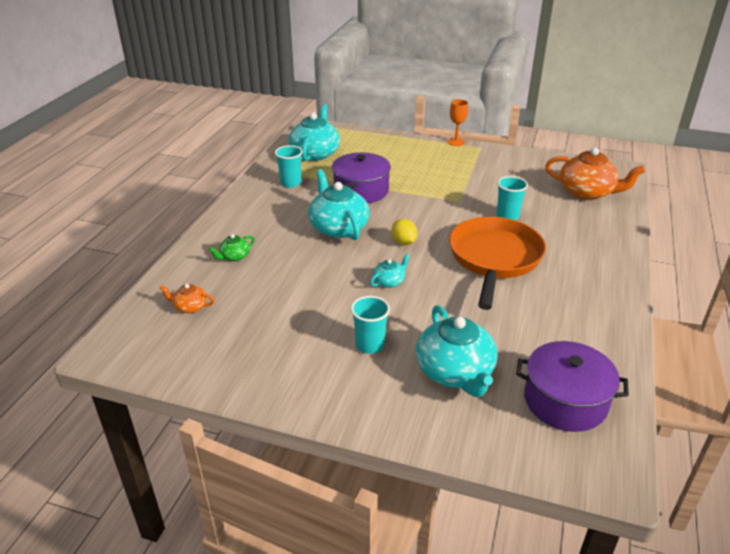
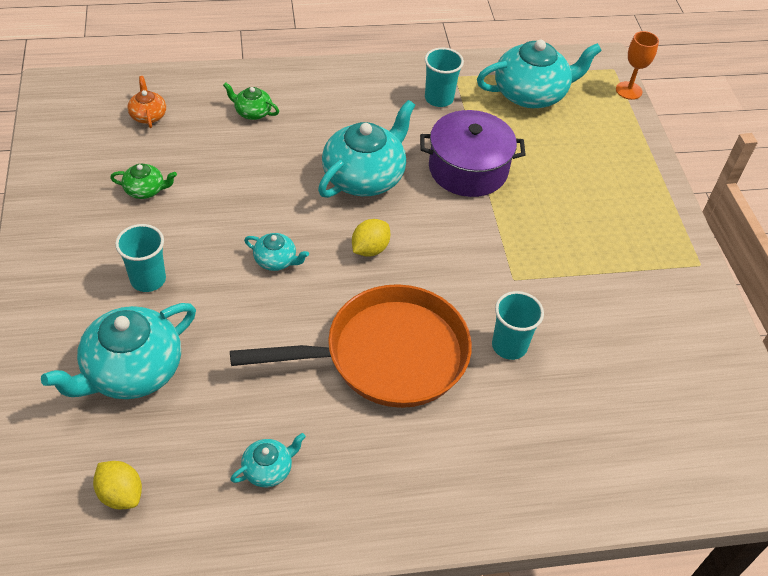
camera: 60 degrees right, 15 degrees up
(274, 326) = (145, 190): none -> green teapot
(456, 142) = (691, 230): orange goblet -> orange goblet (628, 90)
(565, 327) = (268, 469): none -> turquoise teapot
(565, 401) = (121, 494): purple pot -> yellow lemon
(587, 192) = (659, 438): orange teapot -> none

